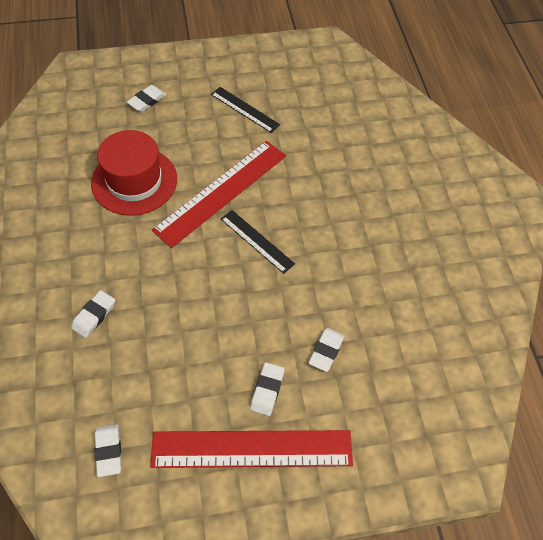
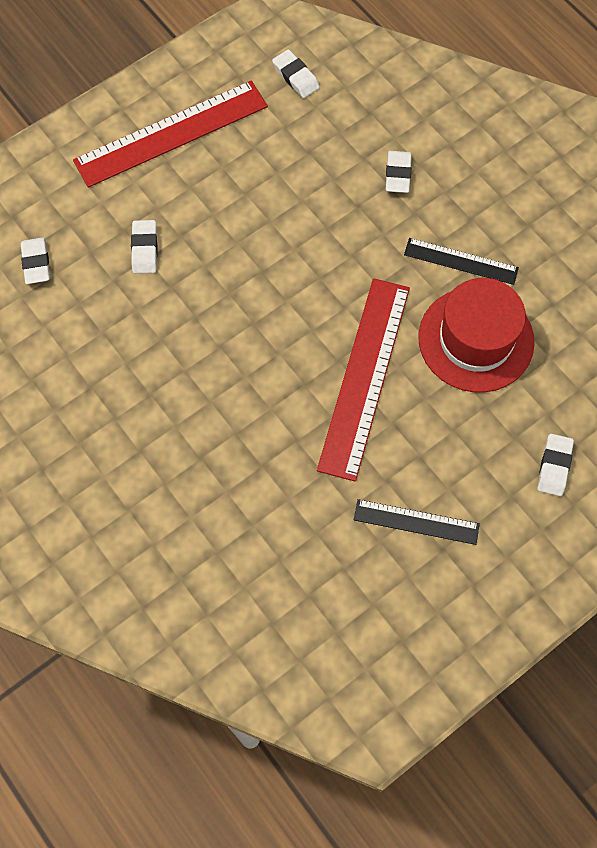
camera: 155 degrees right, 10 degrees up
(257, 241) = (284, 334): black ruler -> black ruler (461, 261)
(267, 390) = (184, 186): white eraser -> white eraser (36, 263)

